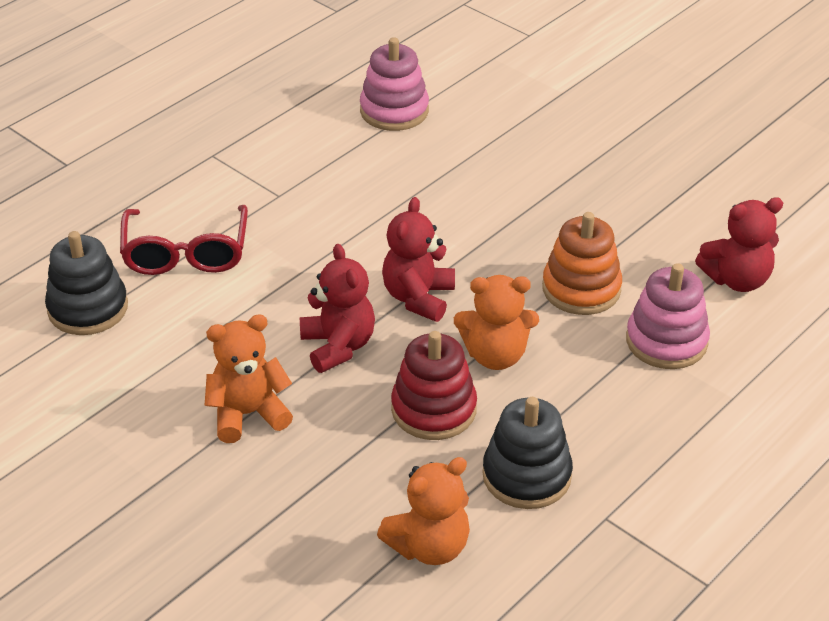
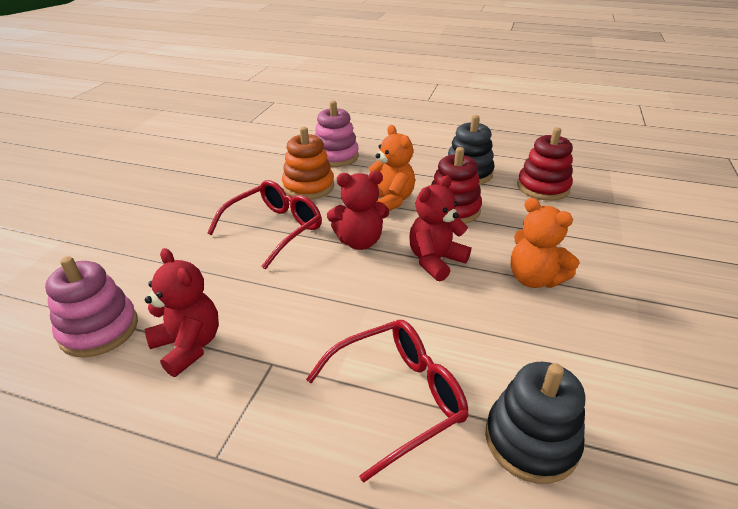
camera: 115 degrees left, 5 degrees down
(429, 546) = (543, 187): orange teddy bear -> red stacking toy
(490, 237) = (275, 229): none -> red glasses
(737, 279) = (270, 147): red teddy bear -> red teddy bear (188, 346)

